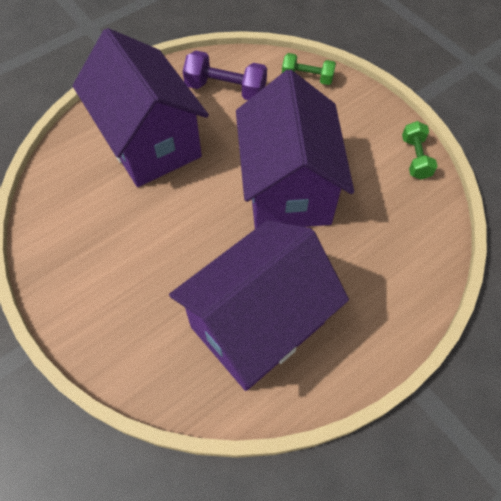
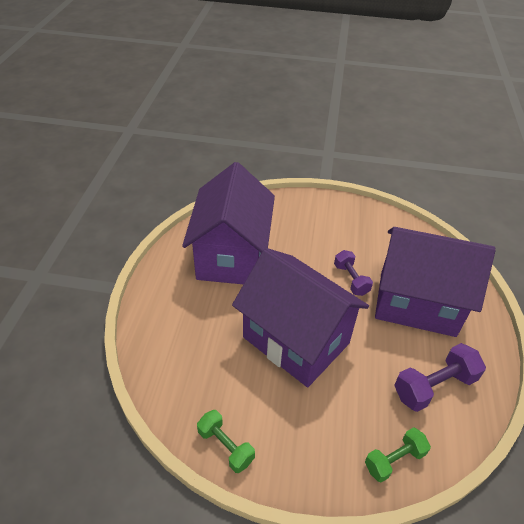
camera: 135 degrees right, 15 degrees down
(173, 202) = (351, 279): none -> purple dumbbell

